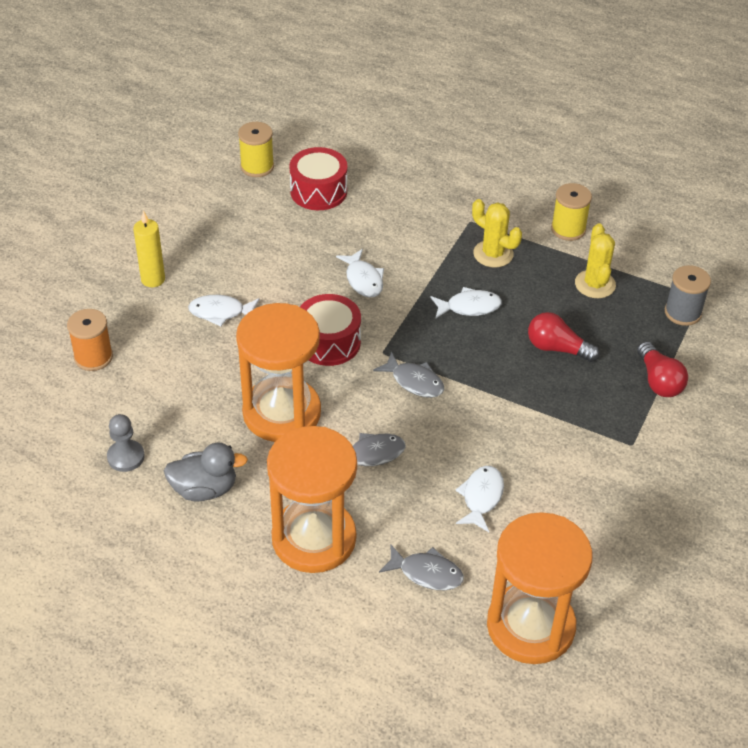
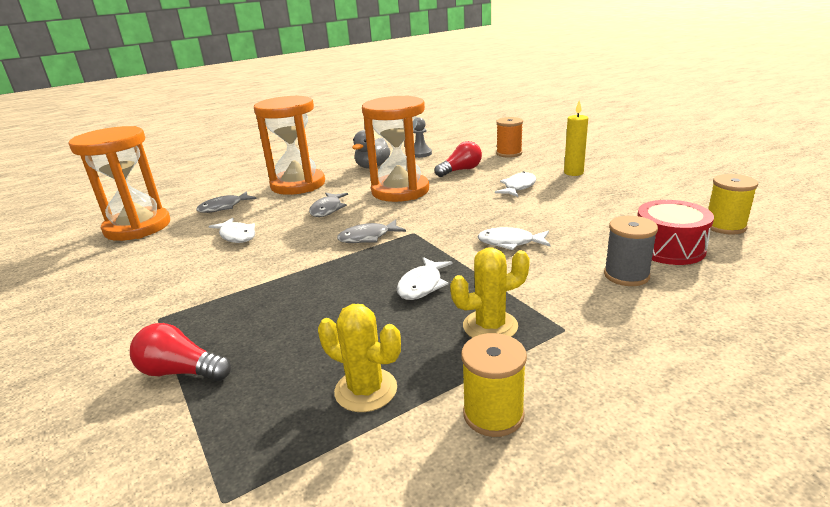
camera: 125 degrees right, 20 degrees down
(329, 342) = (448, 215): red drum -> none
(557, 348) = (311, 318): red light bulb -> red light bulb (460, 170)
(682, 312) = (227, 457): grey spool -> grey spool (626, 275)

